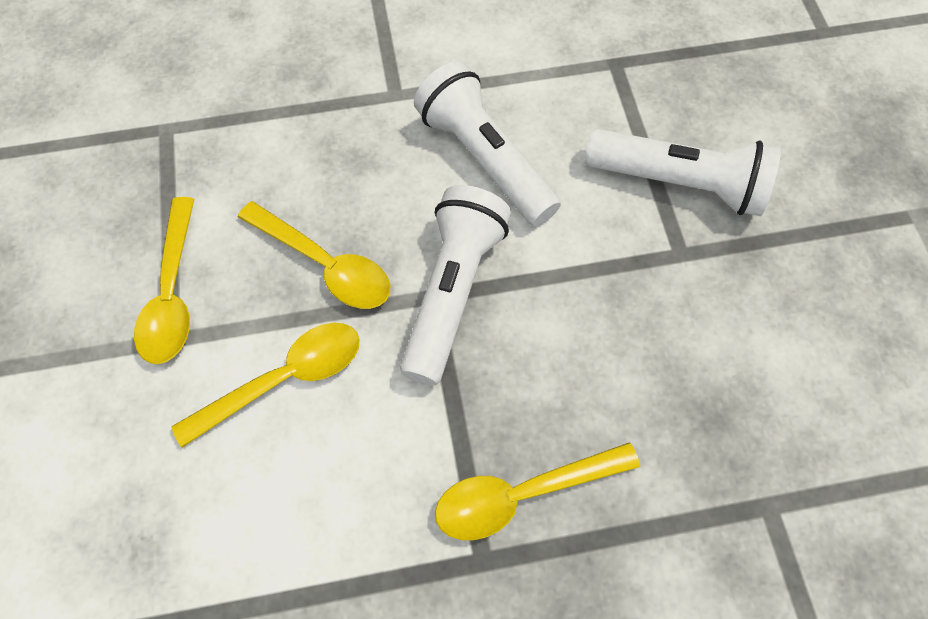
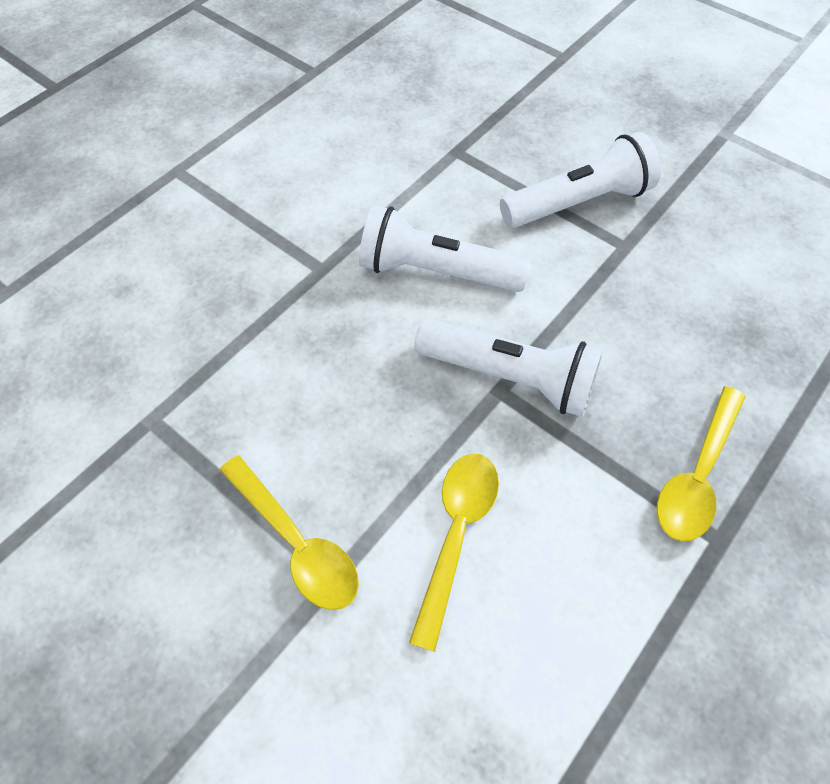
camera: 40 degrees left, 5 degrees down
(325, 265) = (398, 427): yellow spoon -> none
(453, 292) = (510, 377): white flashlight -> white flashlight turned 135 degrees clockwise

